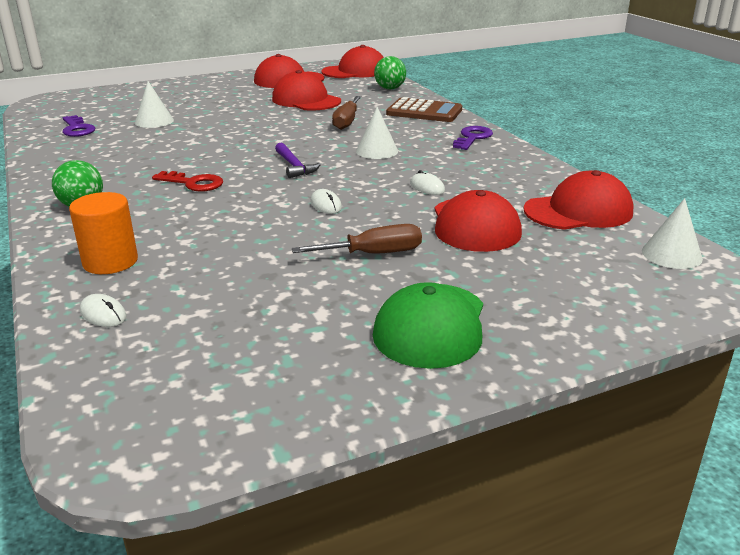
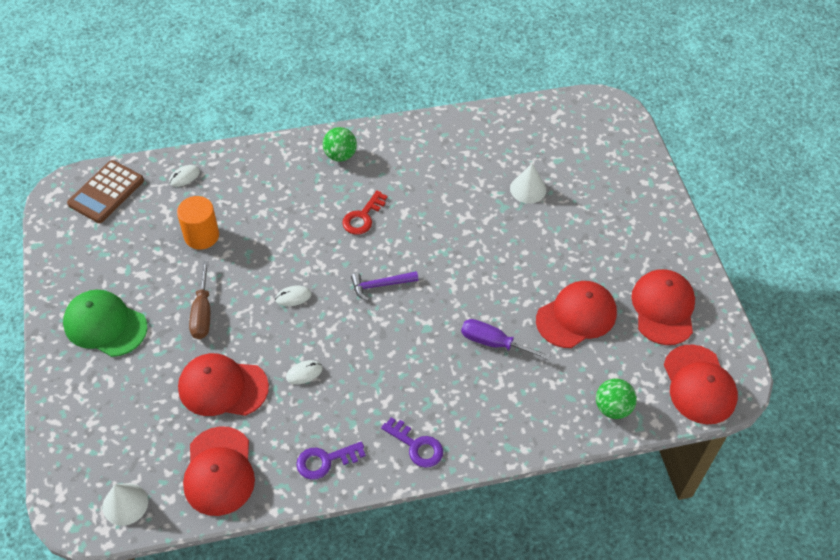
camera: 100 degrees right, 25 degrees up
(77, 129) = (516, 137): purple key -> purple key (325, 461)
(110, 262) = (247, 176): orange cylinder -> orange cylinder (201, 236)
(347, 122) = (493, 343): brown screwdriver -> purple screwdriver
(377, 151) = (401, 353): white cone -> none
(424, 112) = (513, 422): brown calculator -> brown calculator (106, 192)

